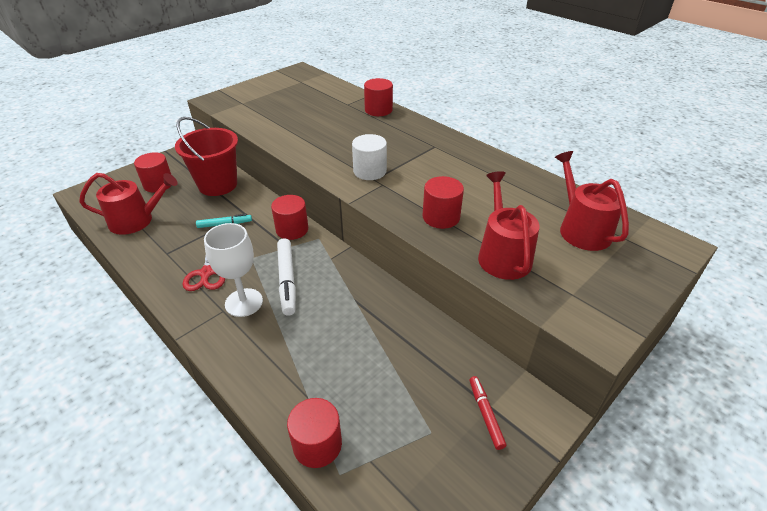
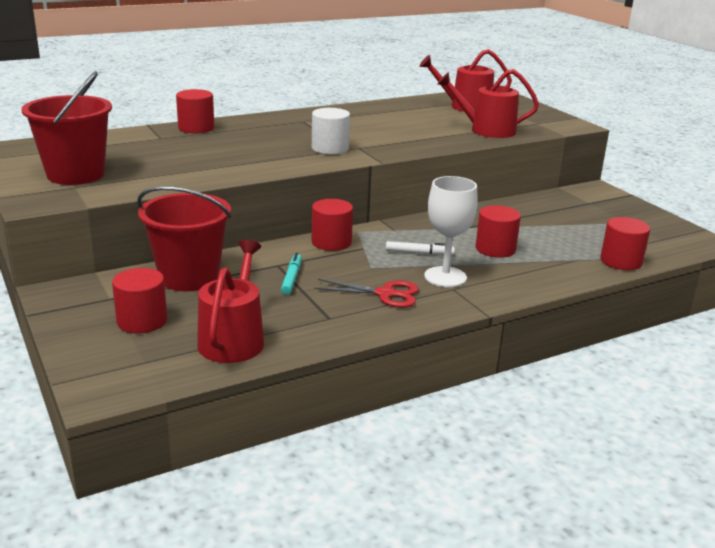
camera: 75 degrees left, 15 degrees down
(261, 98) = (76, 174): none -> red bucket
(287, 280) = (419, 253): white marker -> white marker, size x0.61
(441, 217) = (427, 137): red cylinder -> red cylinder (495, 249)
(485, 414) = (596, 205): red marker -> none

